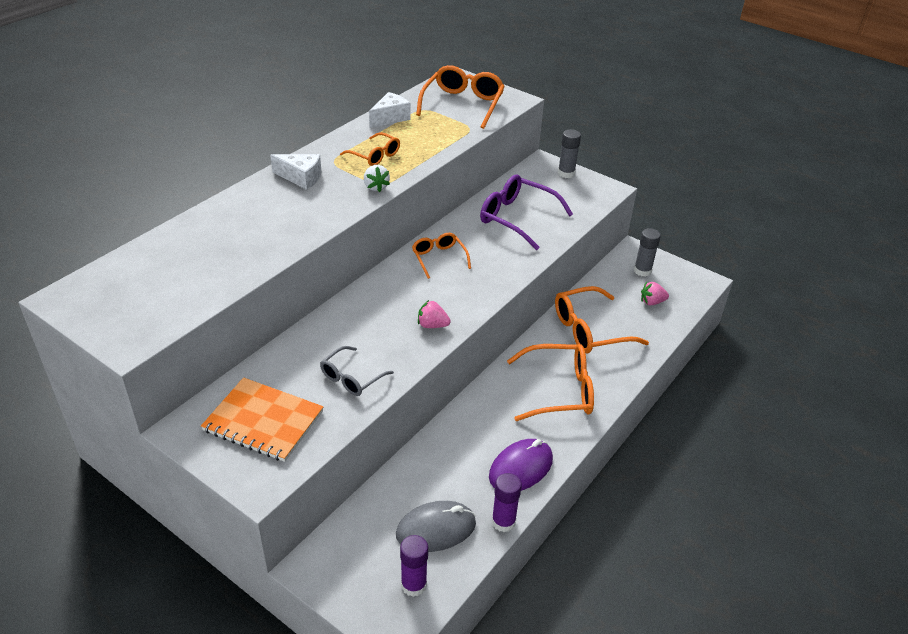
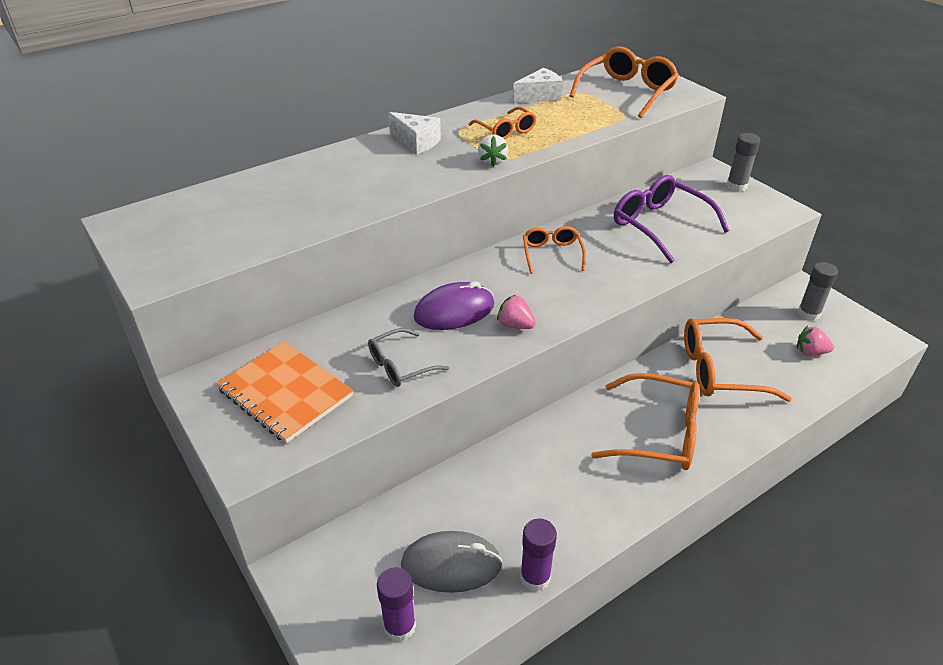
camera: 20 degrees right, 0 degrees up
(520, 468) = (579, 516): purple mouse -> purple mouse (454, 311)

